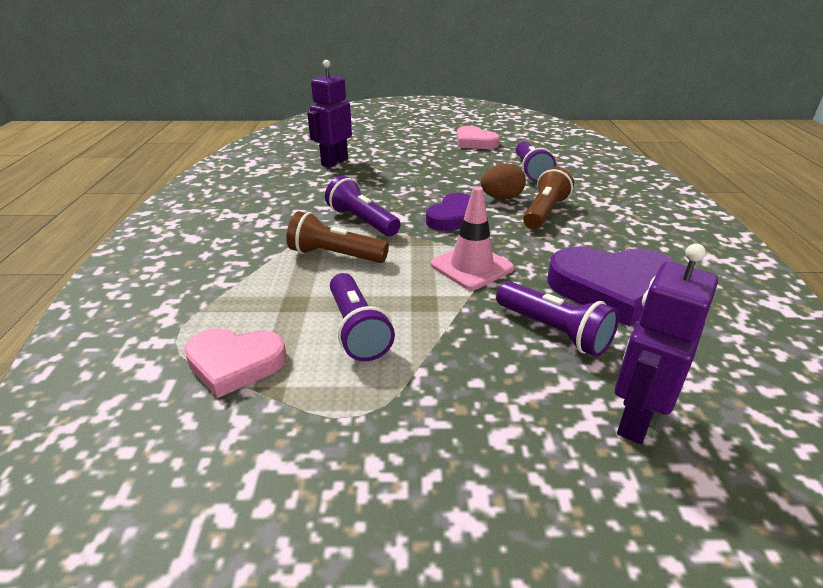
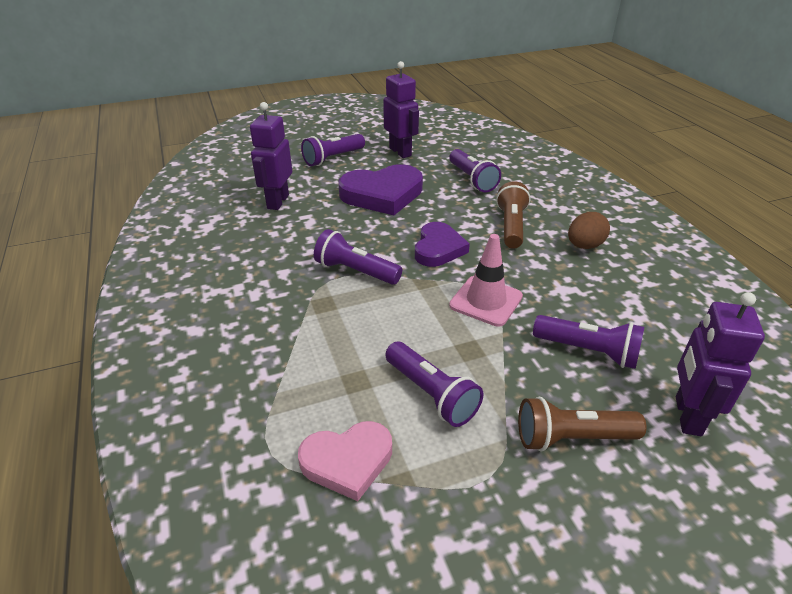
camera: 20 degrees left, 5 degrees up
(335, 255) = (357, 318): brown flashlight -> brown flashlight (572, 438)
(408, 139) = (333, 158): none -> purple flashlight
(474, 142) = (400, 152): pink heart -> purple robot
(501, 198) = (465, 217): brown egg -> brown egg (584, 246)
(612, 289) = (608, 297): purple heart -> purple heart (382, 194)

